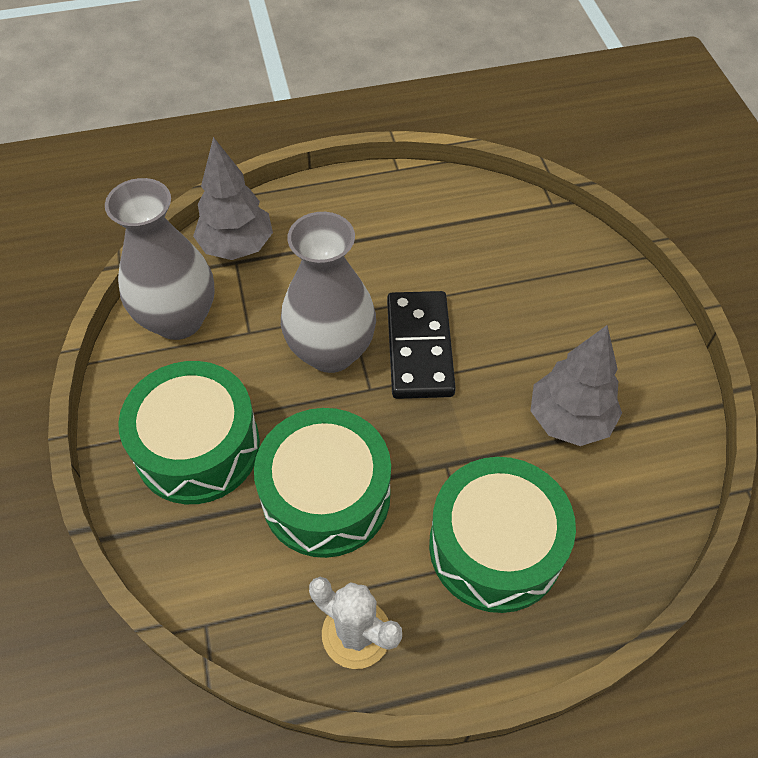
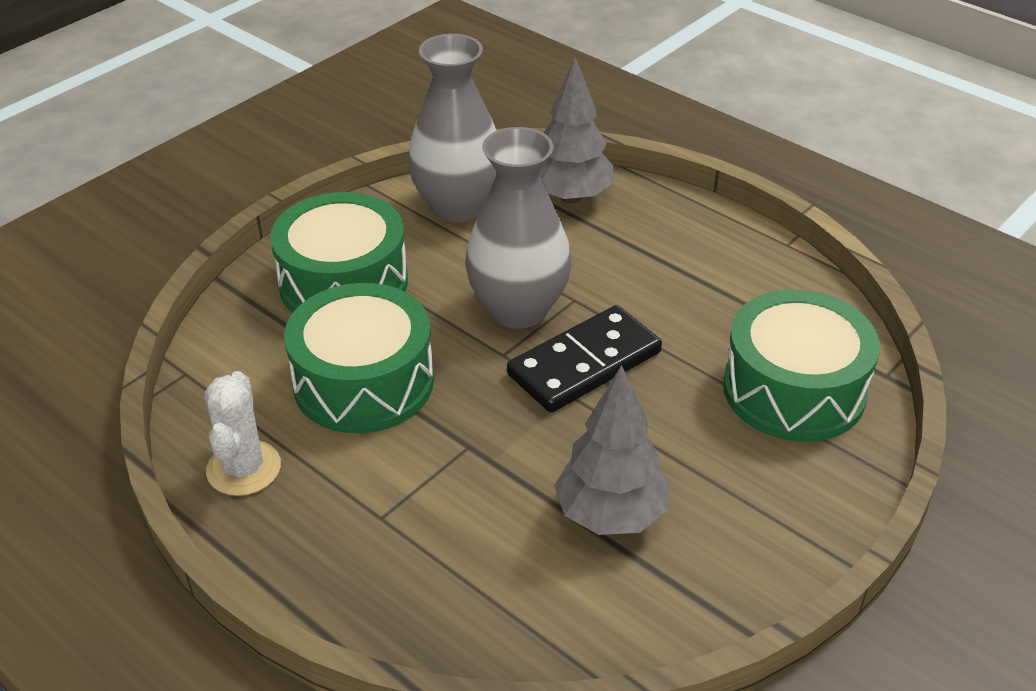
camera: 55 degrees right, 15 degrees down
(495, 546) = (408, 523): green drum -> green drum (794, 390)

